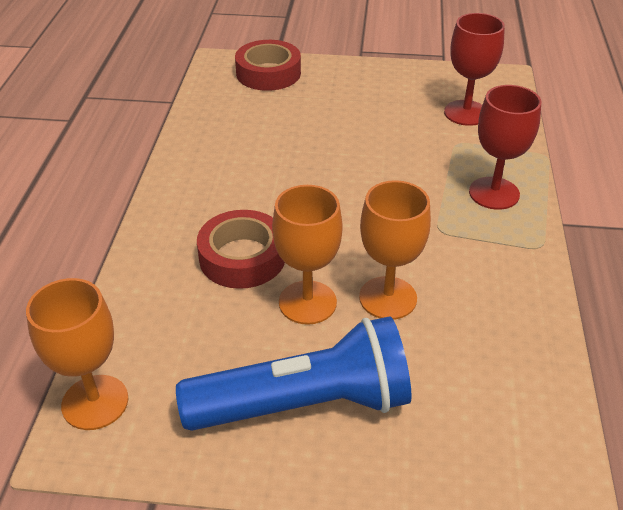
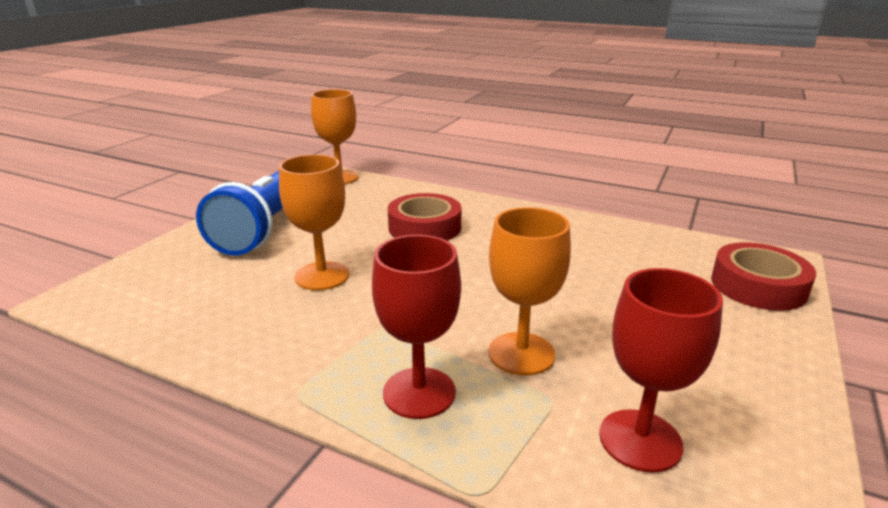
camera: 110 degrees right, 15 degrees down
(307, 302) = (352, 243): orange goblet -> orange goblet (521, 353)

